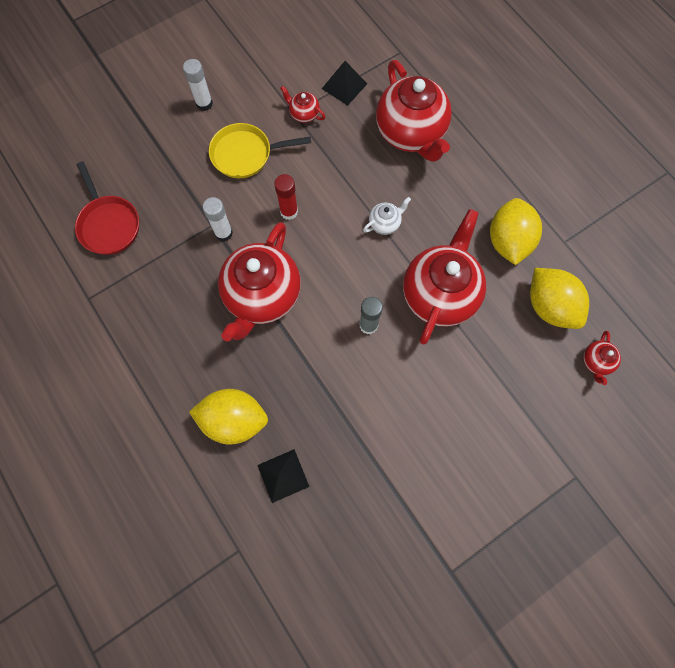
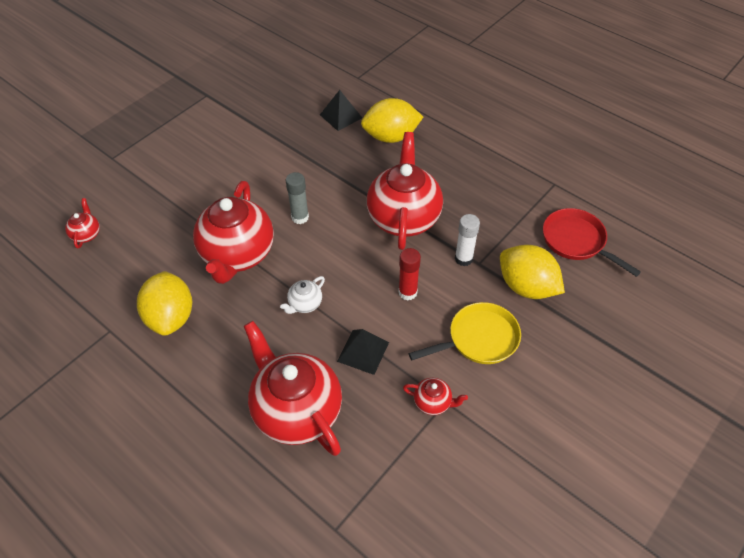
camera: 165 degrees right, 20 degrees down
(204, 104) = (555, 385): white glue stick -> none
(344, 86) = (396, 454): black pyramid -> black pyramid (363, 352)
(550, 306) = (128, 268): yellow lemon -> yellow lemon (526, 287)

